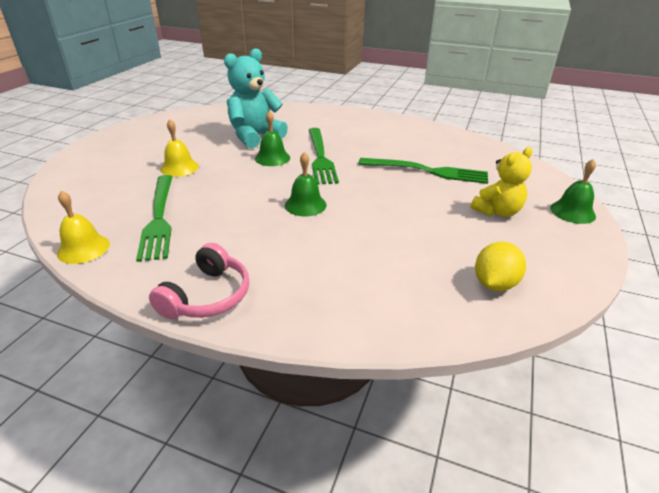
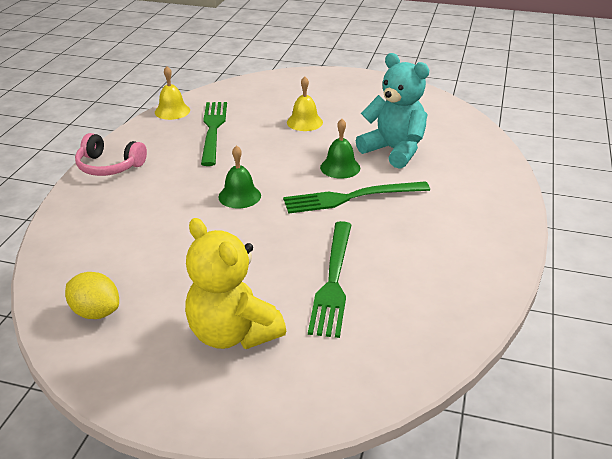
camera: 85 degrees right, 0 degrees up
(159, 218) = (213, 129): green fork -> green fork turned 105 degrees clockwise
(497, 211) = (233, 333): yellow teddy bear -> yellow teddy bear, size x1.52
(572, 212) = (236, 411): green bell -> none

